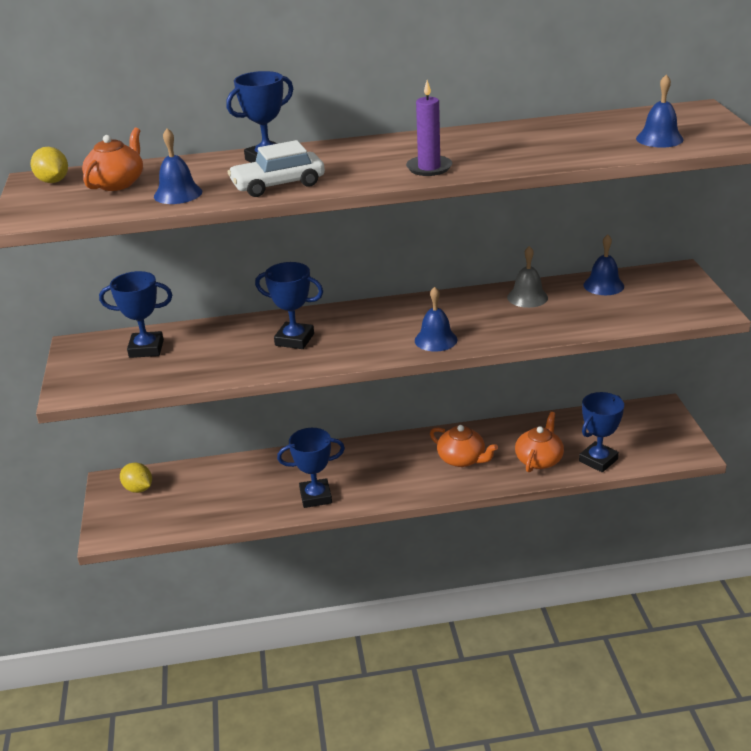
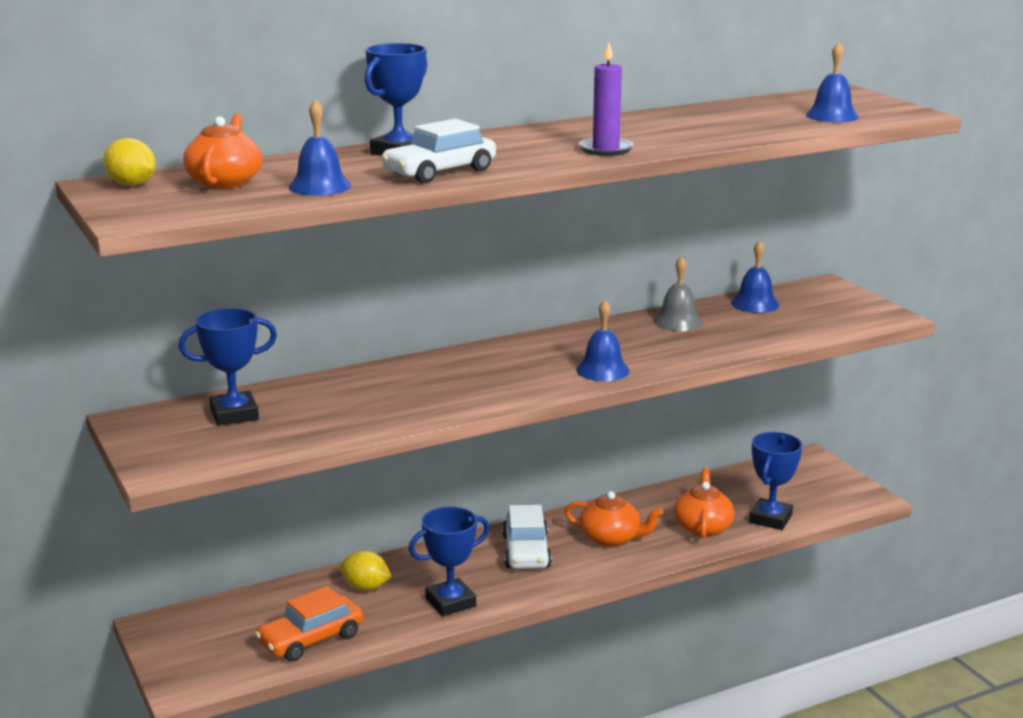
camera: 20 degrees left, 10 degrees down
(138, 489) = (200, 628): yellow lemon -> yellow lemon (365, 587)
(205, 511) = (311, 639): none -> orange car
(294, 339) = (427, 386): blue trophy -> none
(392, 461) = (526, 551): none -> white car

